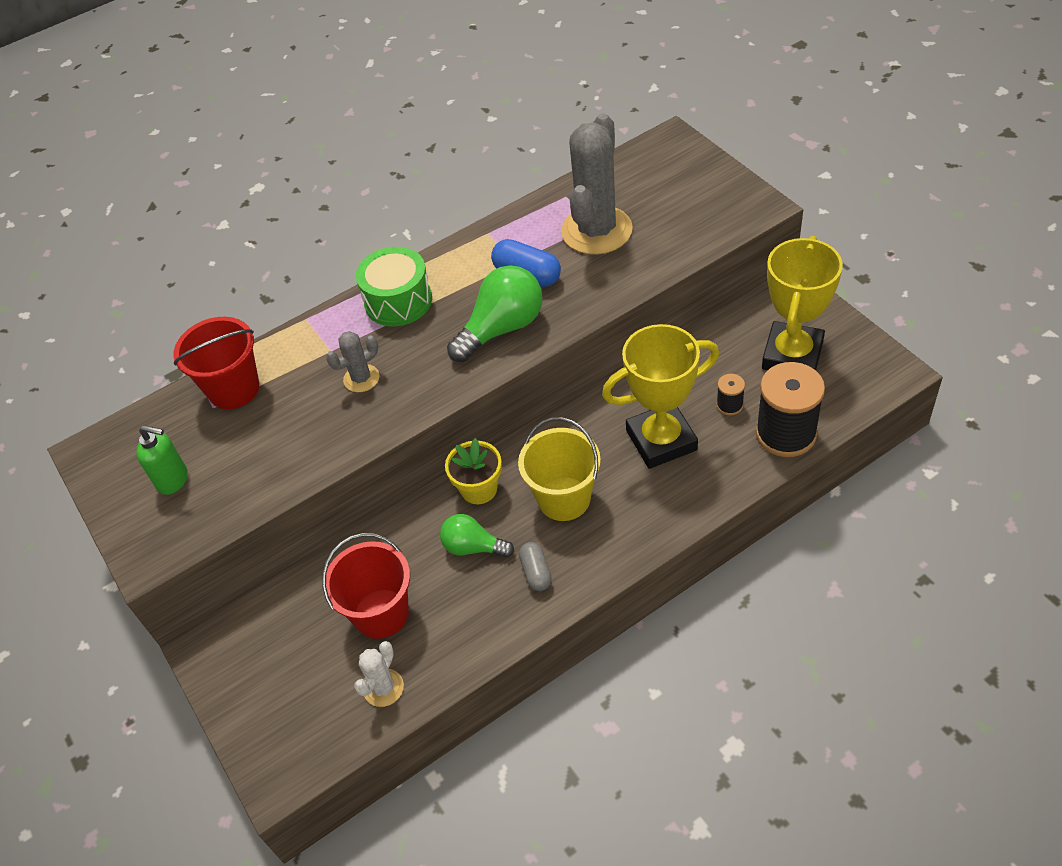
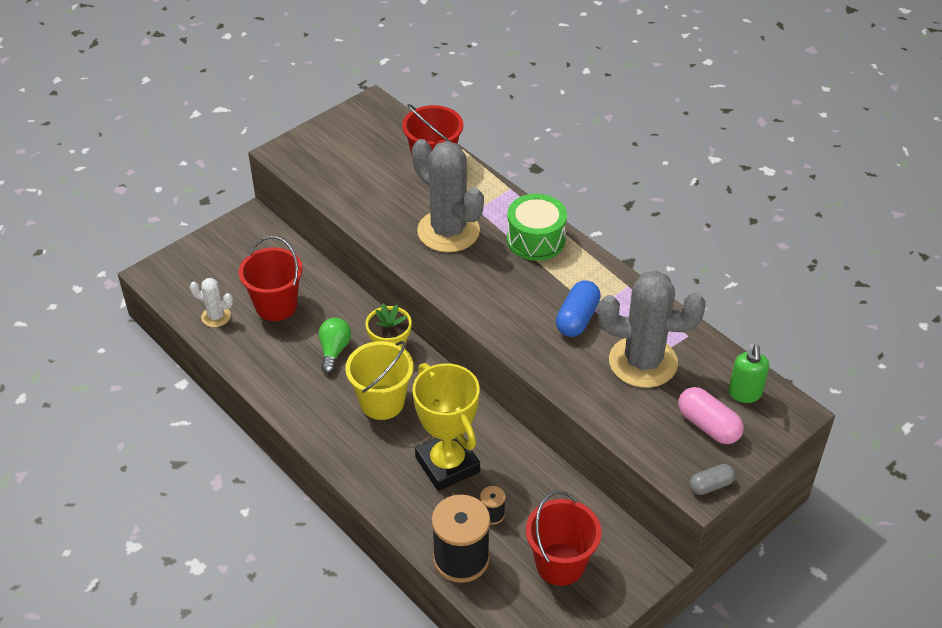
camera: 75 degrees right, 5 degrees down
(173, 480) = (347, 150): green soap dispenser -> green soap dispenser (744, 394)
(361, 378) = (448, 231): grey cactus -> grey cactus, size x2.11
(502, 328) = (510, 309): green light bulb -> none
(536, 572) = (311, 391): grey capsule -> grey capsule (710, 485)
(683, 193) = (708, 425): none -> pink capsule
(792, 355) = (560, 564): yellow trophy -> red bucket

